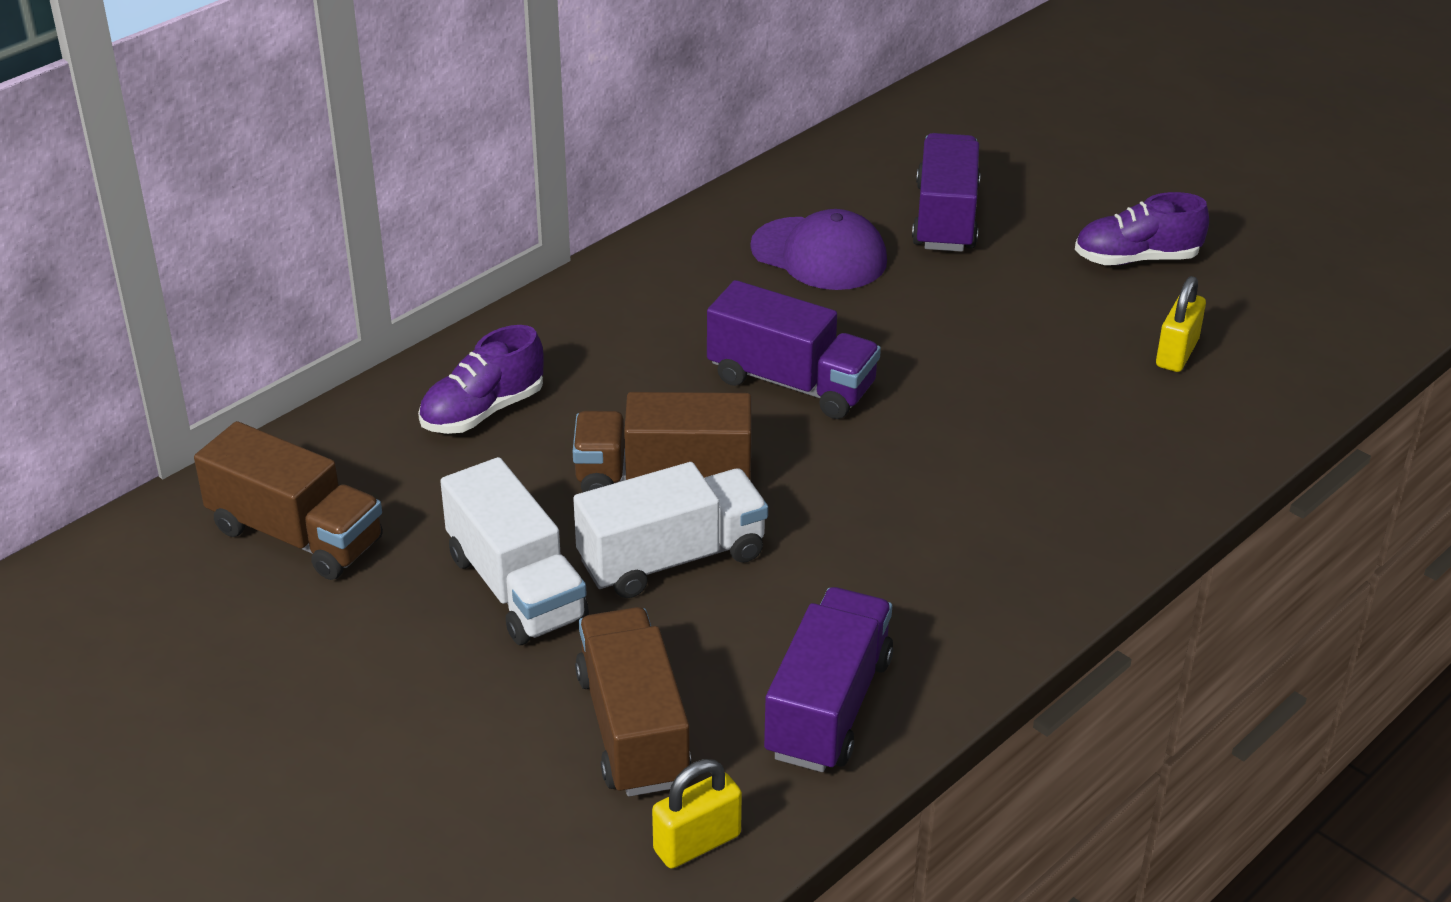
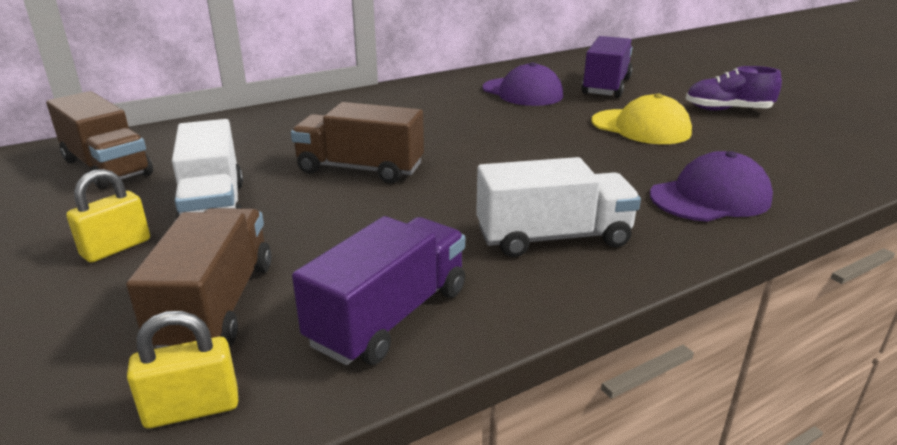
camera: 15 degrees right, 10 degrees down
(482, 411) = (275, 130): purple shoe -> none
(672, 558) = (334, 207): white truck -> white truck (553, 237)
(791, 383) = (475, 137): purple truck -> none
(1020, 322) = (640, 127): none -> yellow cap
(1133, 460) = (710, 197): none -> purple cap
(1177, 353) = (752, 150): yellow padlock -> yellow padlock (116, 248)

